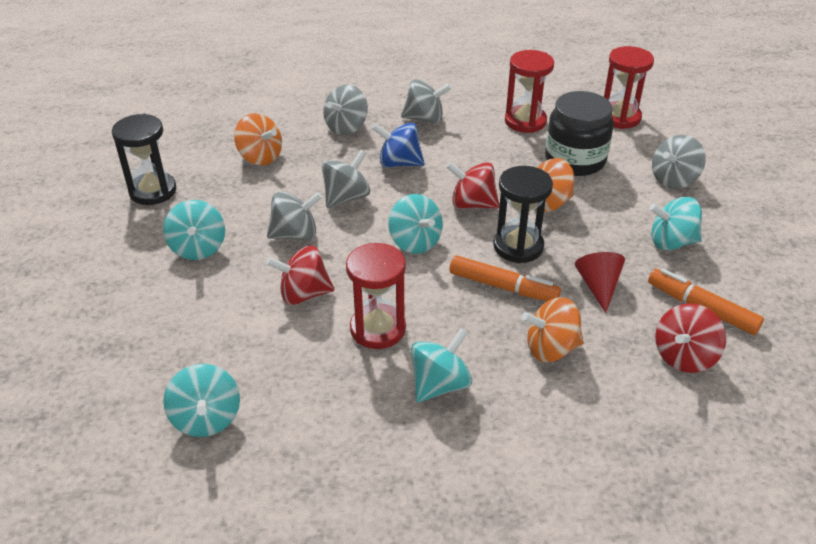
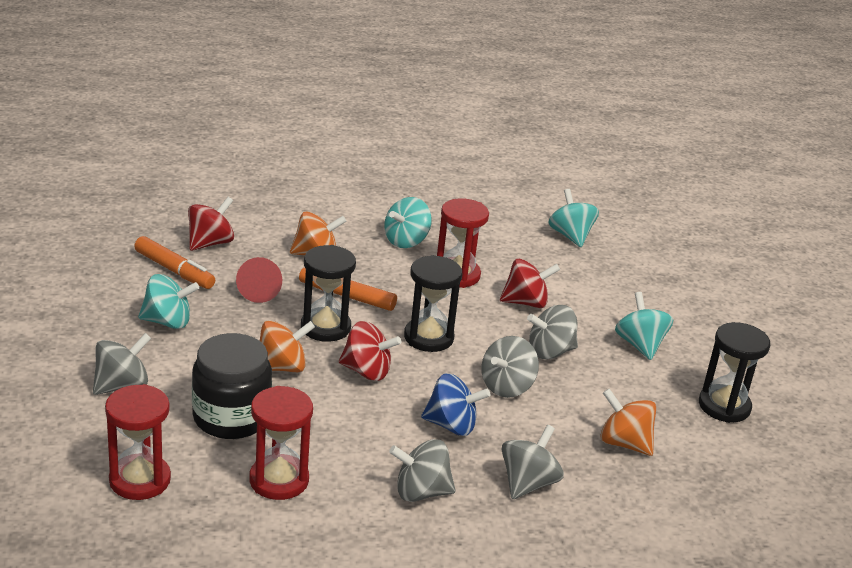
camera: 175 degrees right, 10 degrees down
(415, 242) = (428, 337): turquoise spinning top -> black hourglass

